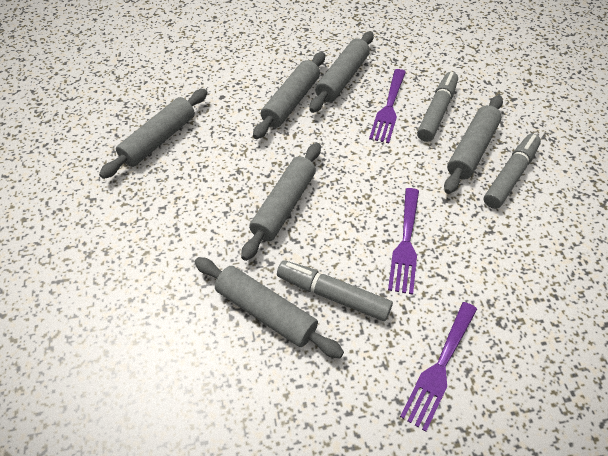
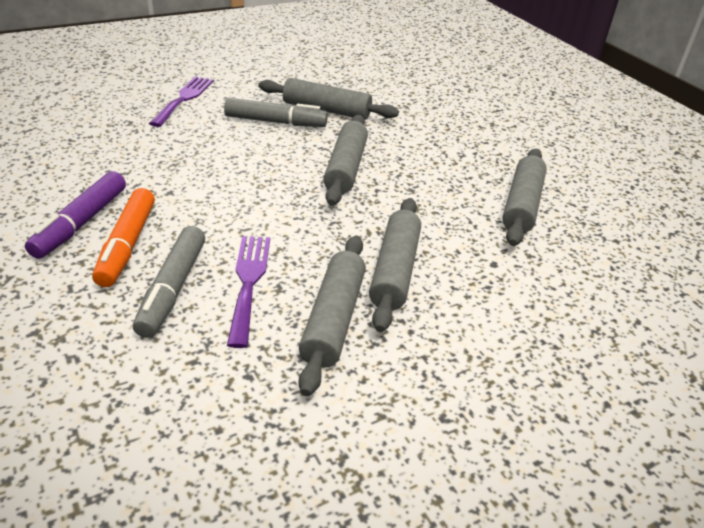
camera: 160 degrees right, 15 degrees down
(405, 244) = (214, 155): purple fork -> none
(471, 150) = (127, 245): grey rolling pin -> orange marker
(510, 176) = (81, 223): grey marker -> purple marker

